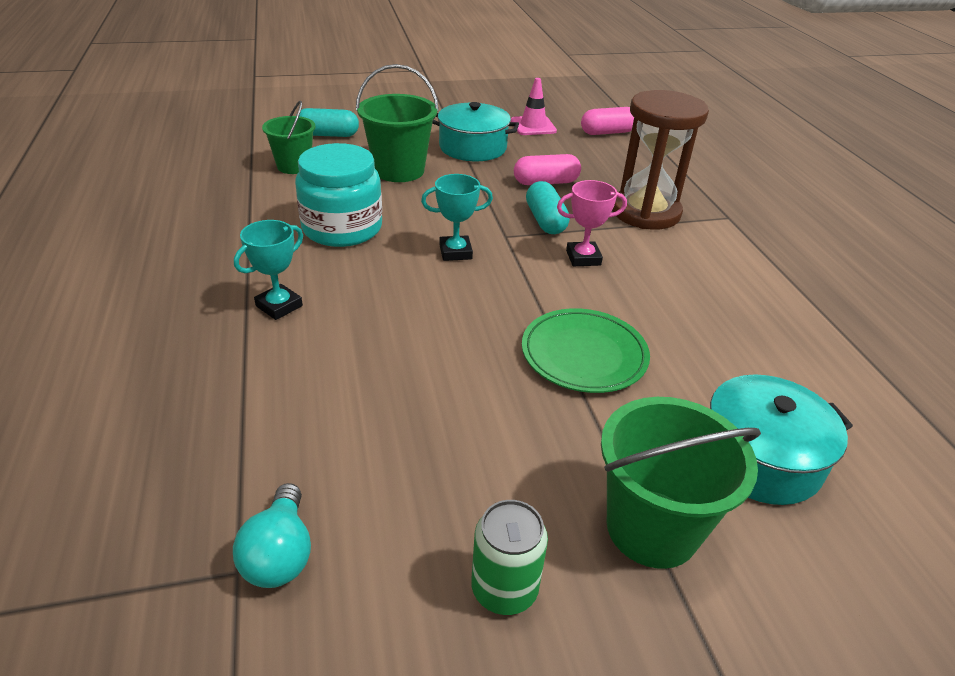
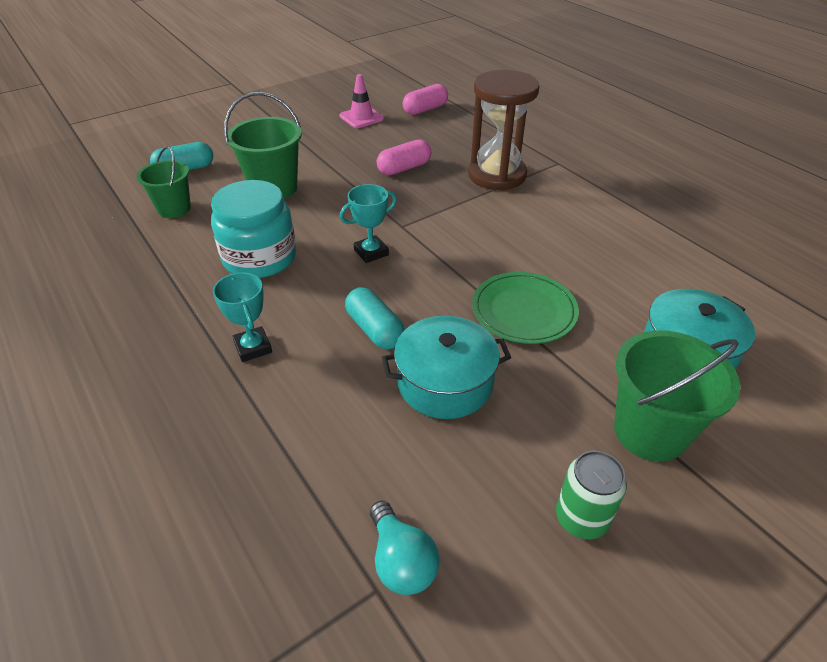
camera: 20 degrees left, 5 degrees up
(279, 306) = (253, 347): turquoise trophy -> turquoise trophy turned 45 degrees counterclockwise
(472, 147) = (323, 150): turquoise pot -> turquoise pot (445, 383)
(545, 220) = (425, 203): turquoise capsule -> turquoise capsule (375, 329)
(583, 258) = (474, 228): pink trophy -> none

